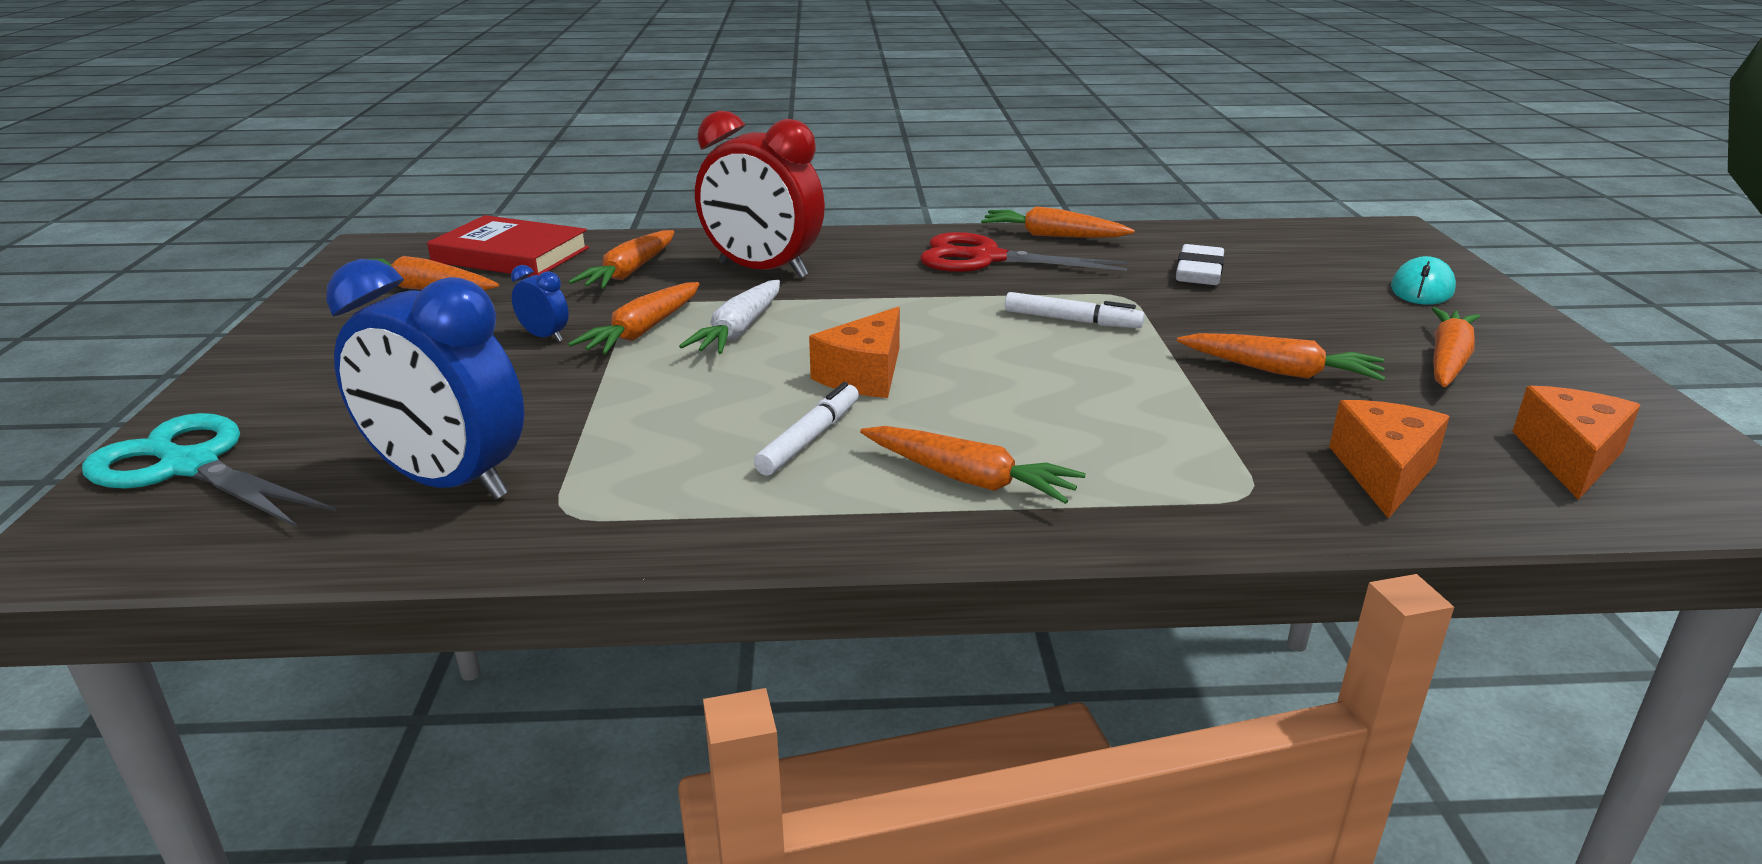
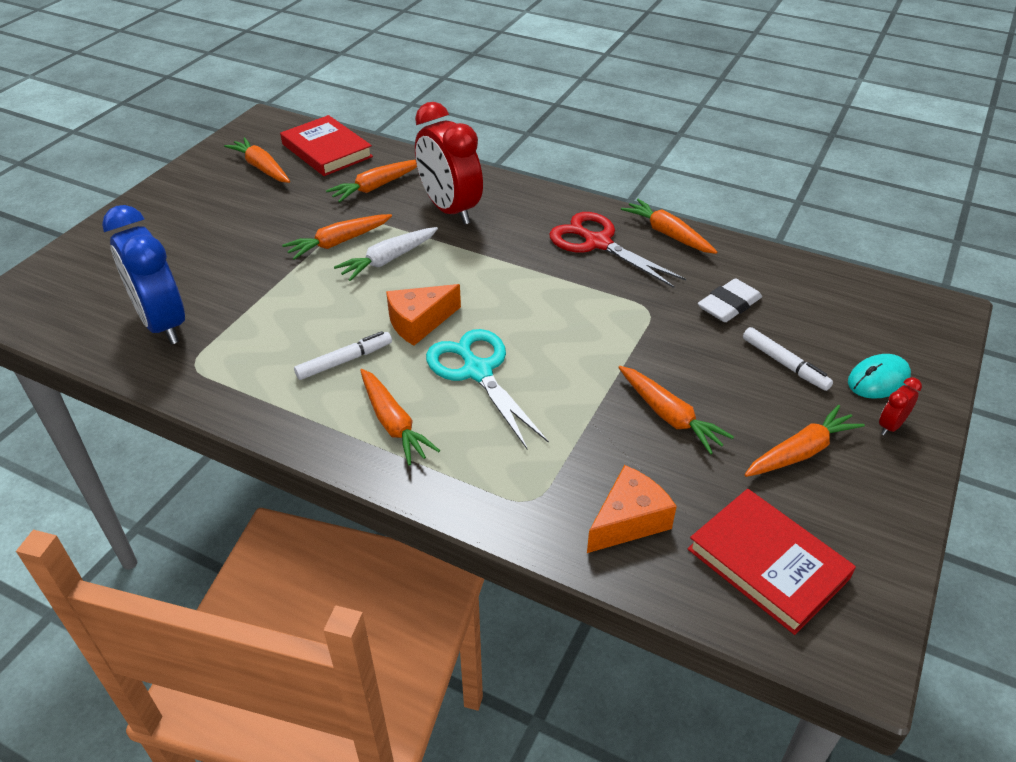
camera: 30 degrees right, 15 degrees up
(190, 466) = (74, 270): turquoise scissors -> turquoise scissors (477, 371)
(545, 336) = (287, 230): blue clock -> none
(1071, 320) = (588, 320): white marker -> white marker (784, 364)
(1488, 318) = (890, 426): none -> red clock
(1570, 457) = (767, 564): orange cheese -> red book

